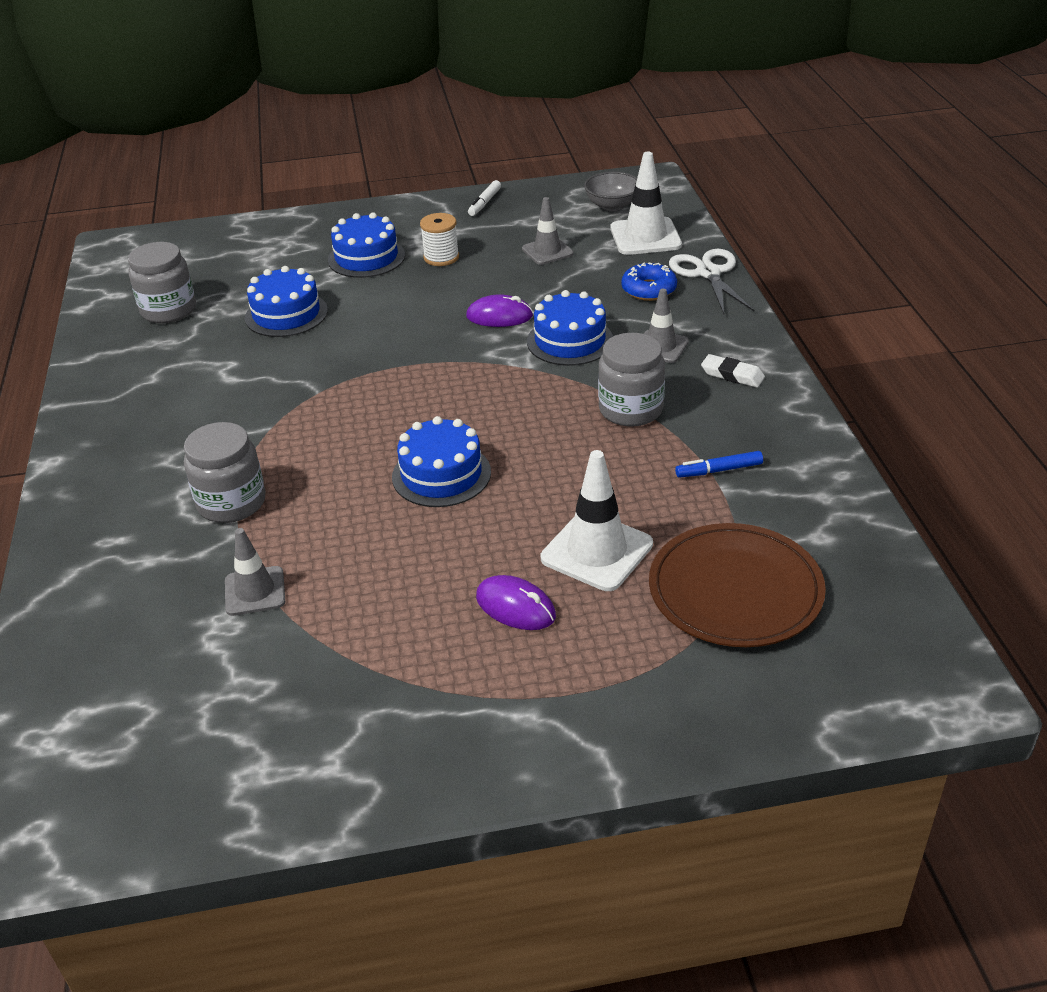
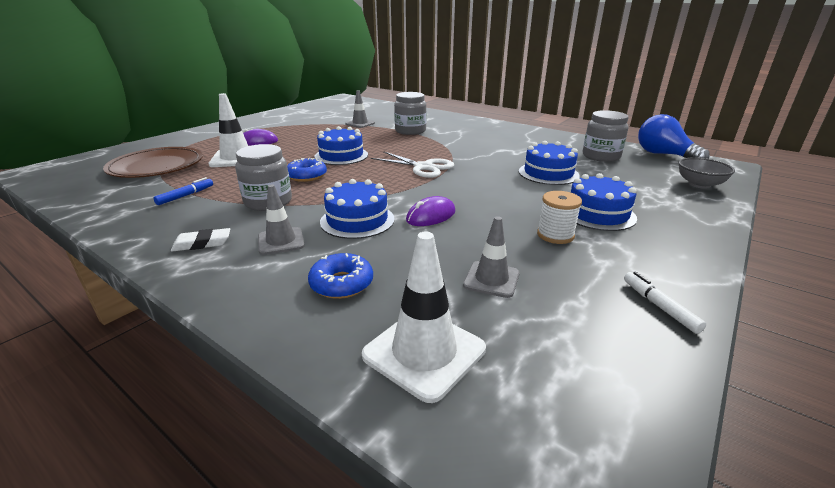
camera: 135 degrees right, 10 degrees down
(108, 281) = (664, 155): none -> blue light bulb
(541, 443) = (306, 176): none -> blue donut
(612, 206) = (539, 389): grey bowl -> grey bowl (699, 184)
(708, 273) = (293, 333): white scissors -> white scissors (423, 167)

